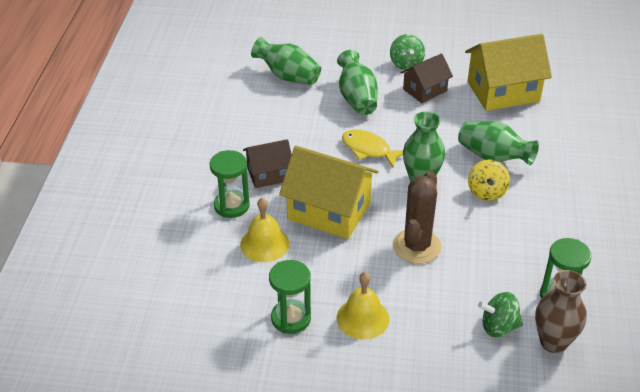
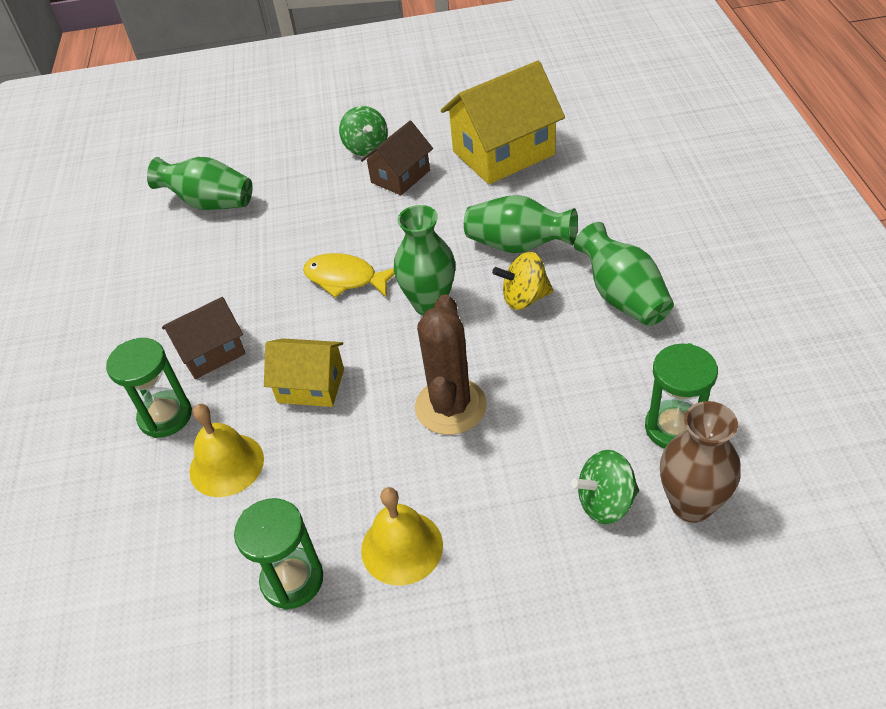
camera: 10 degrees left, 5 degrees up
(329, 211) = (311, 385): yellow house -> yellow house, size x0.58
(357, 98) = (312, 210): green vase -> green vase (622, 297)
(486, 192) = (524, 298): yellow spinning top -> yellow spinning top turned 90 degrees clockwise

